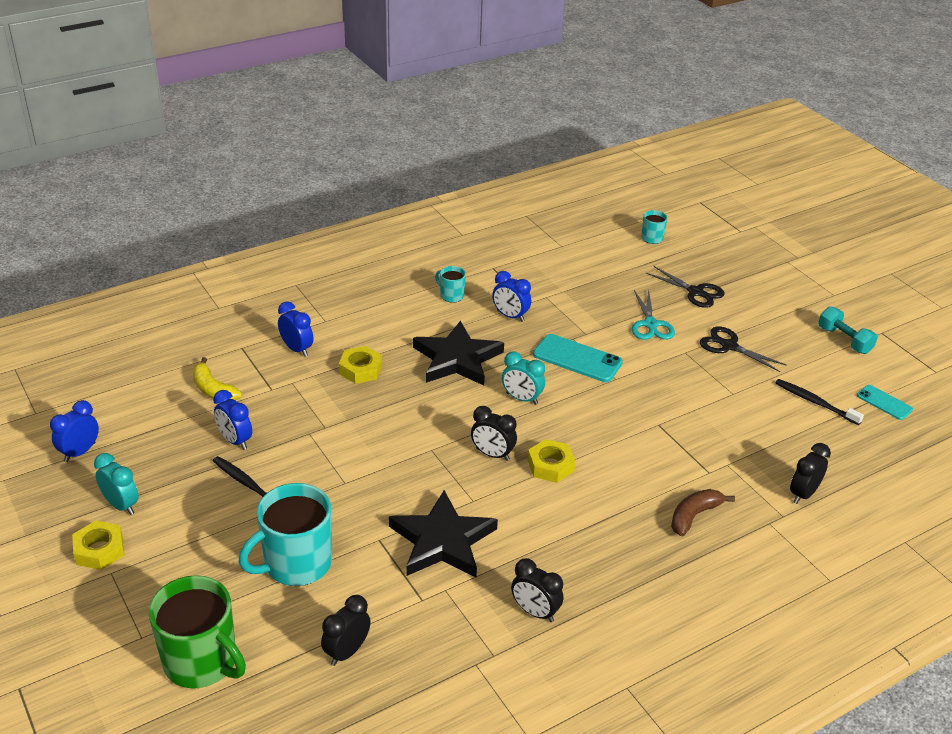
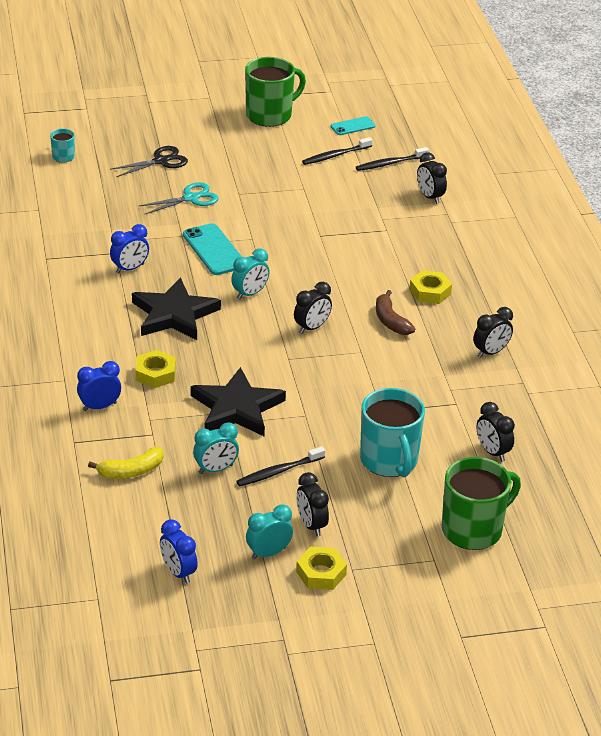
camera: 70 degrees left, 0 degrees up
(171, 526) = (311, 525): none -> black clock
(235, 441) = (215, 469): blue clock -> turquoise clock
(442, 541) = (398, 378): black star -> black star (237, 408)
(451, 295) = (75, 294): turquoise mug -> none
(550, 466) = (340, 302): yellow nut -> yellow nut (430, 292)
(577, 359) = (214, 250): turquoise phone -> turquoise phone turned 75 degrees counterclockwise
(650, 324) = (191, 198): turquoise scissors -> turquoise scissors turned 45 degrees counterclockwise
(694, 516) = (428, 252): brown banana -> brown banana (390, 321)
(729, 346) = (244, 170): black scissors -> none
(840, 447) = (390, 163): none -> black toothbrush
(844, 340) = (270, 115): turquoise dumbbell -> green mug

